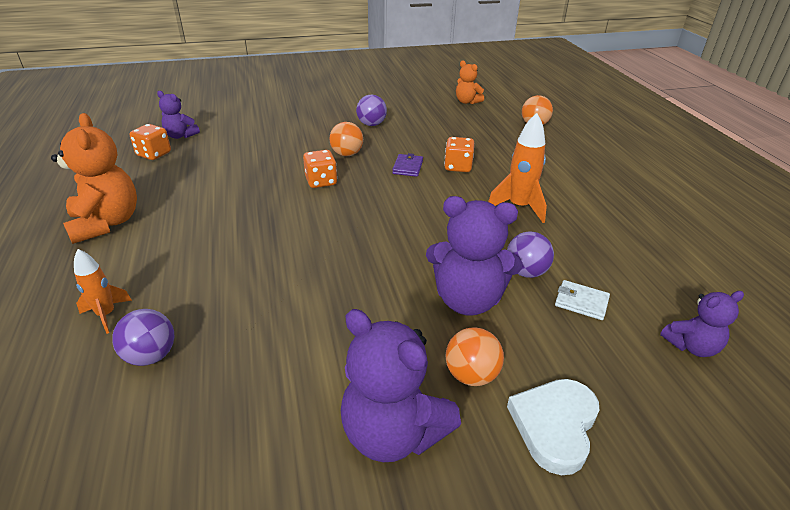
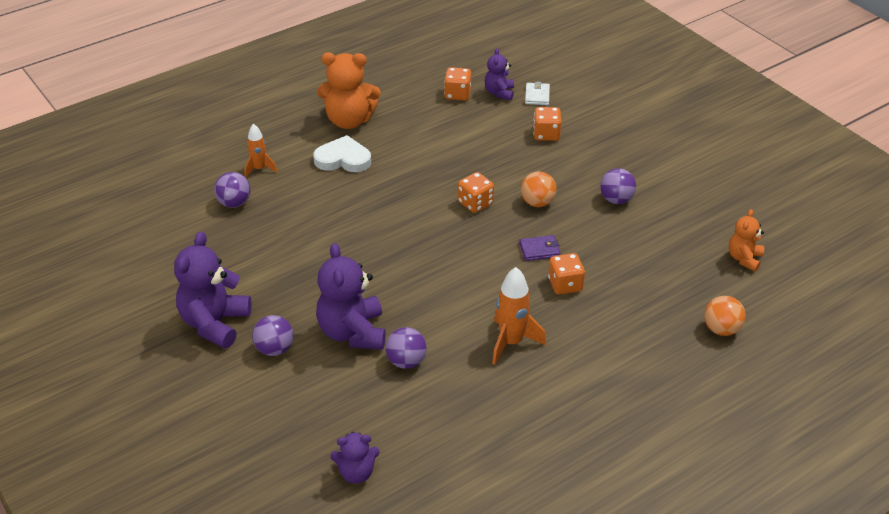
camera: 70 degrees right, 5 degrees up
(106, 223) = (349, 120): orange teddy bear -> orange teddy bear turned 45 degrees clockwise
(263, 130) = (546, 134): none -> orange dice
(471, 375) = (274, 349): orange ball -> purple ball
(554, 425) = (246, 397): white heart -> white heart (343, 159)
(581, 302) = (381, 401): white wallet -> white wallet (537, 96)
(691, 346) = (356, 473): purple teddy bear -> purple teddy bear turned 60 degrees counterclockwise

